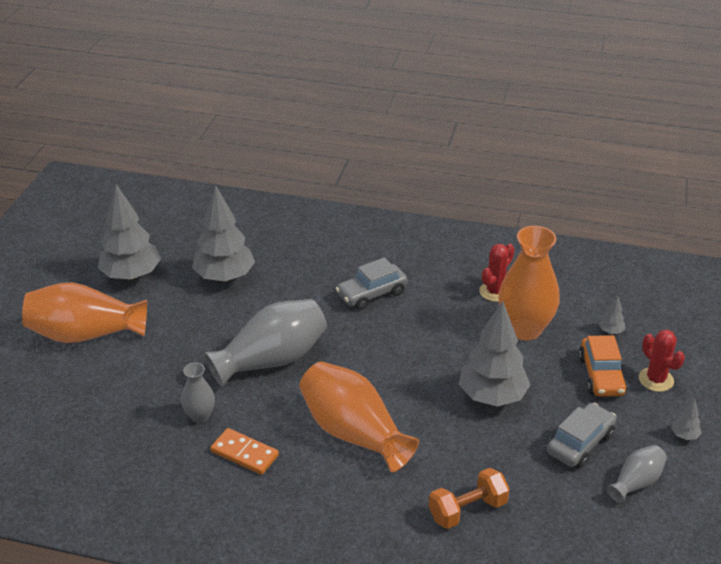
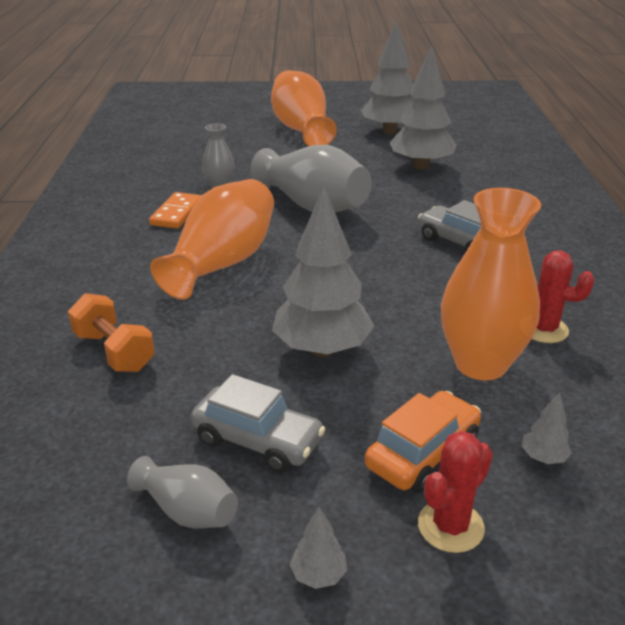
camera: 75 degrees right, 5 degrees down
(601, 376) = (422, 453): orange car -> orange car turned 150 degrees clockwise

